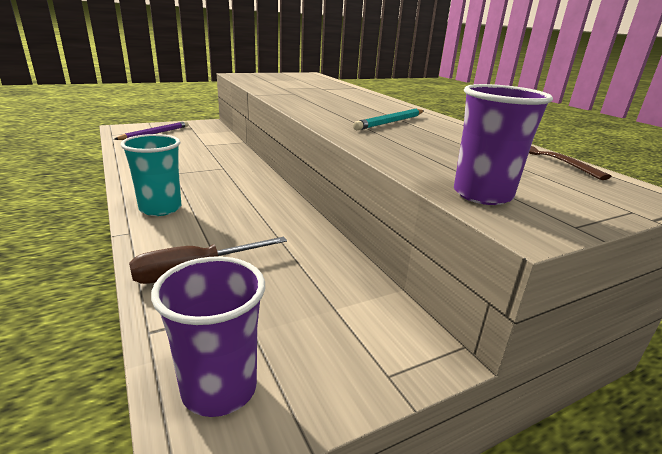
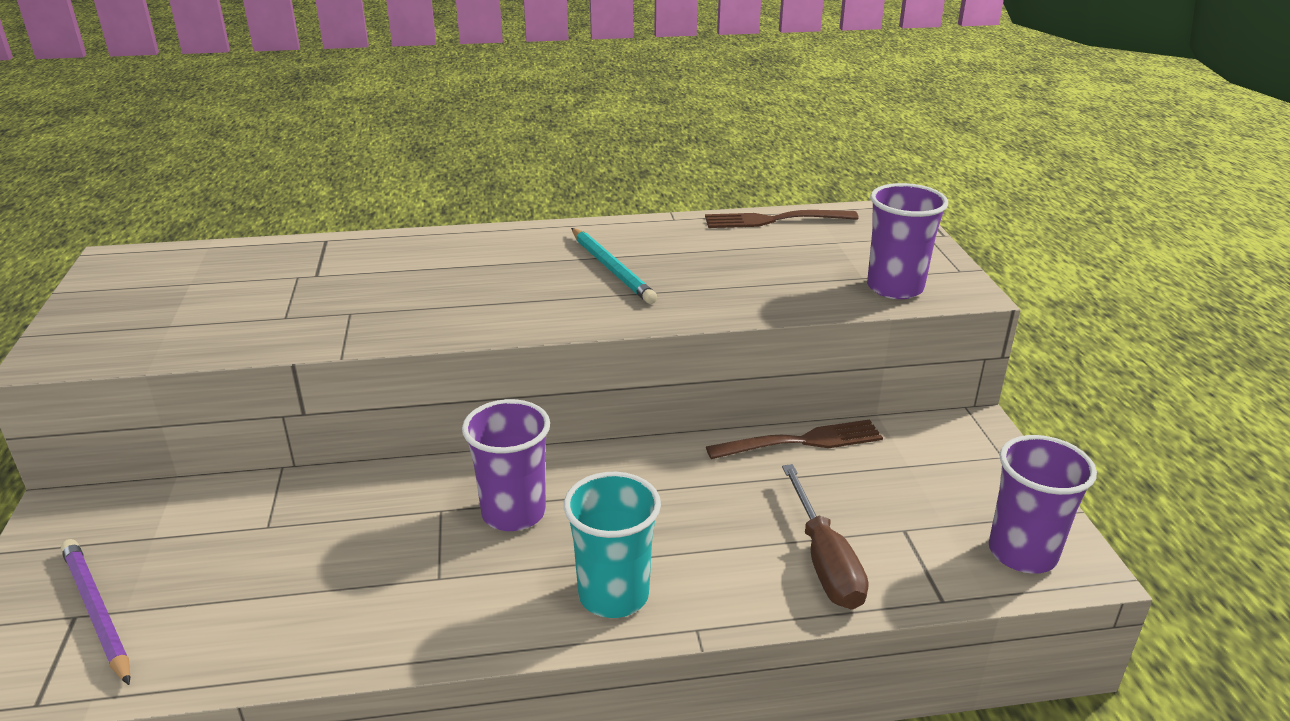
camera: 70 degrees left, 5 degrees up
(224, 181) = (513, 513): none -> purple cup
(337, 255) = (801, 441): none -> brown fork

